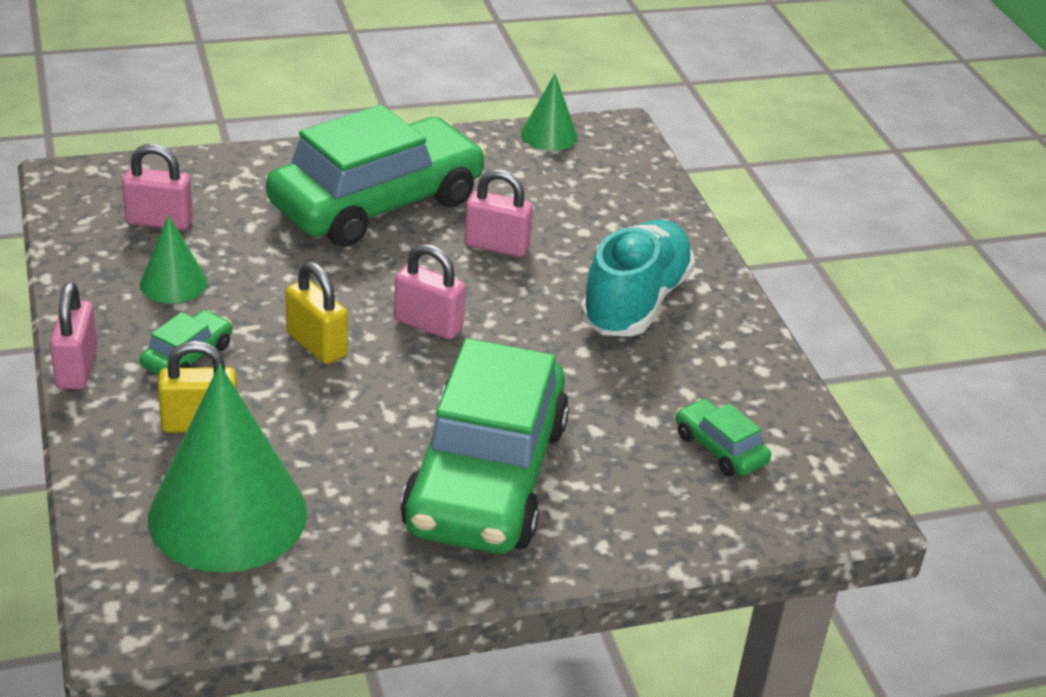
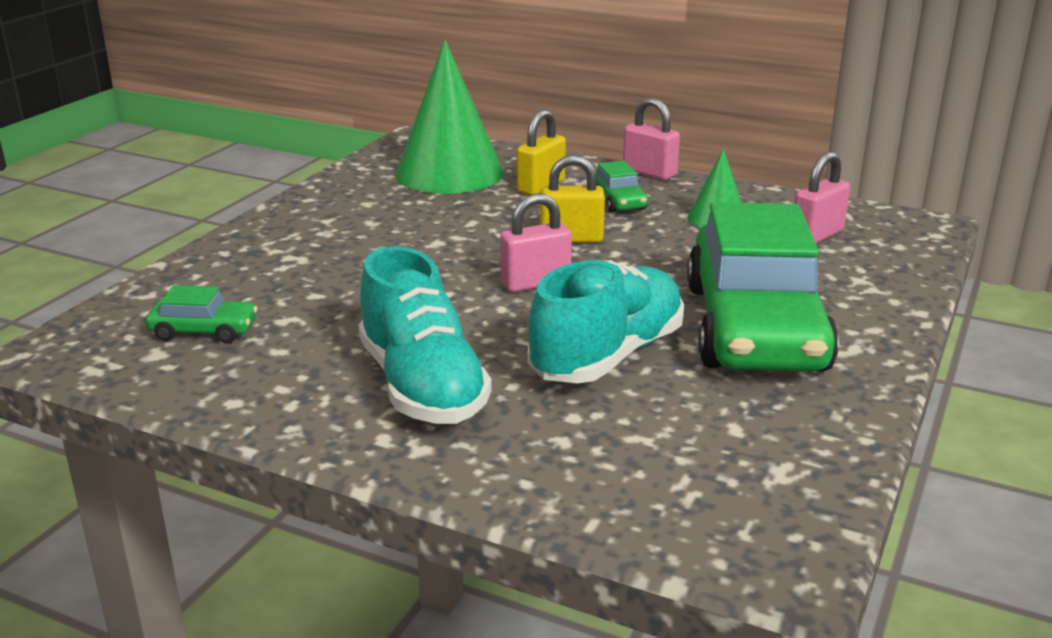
camera: 135 degrees right, 10 degrees down
(486, 477) = (346, 242): green car -> none
(496, 246) = (607, 356): pink padlock -> turquoise shoe
(549, 135) = (813, 495): green cone -> none

